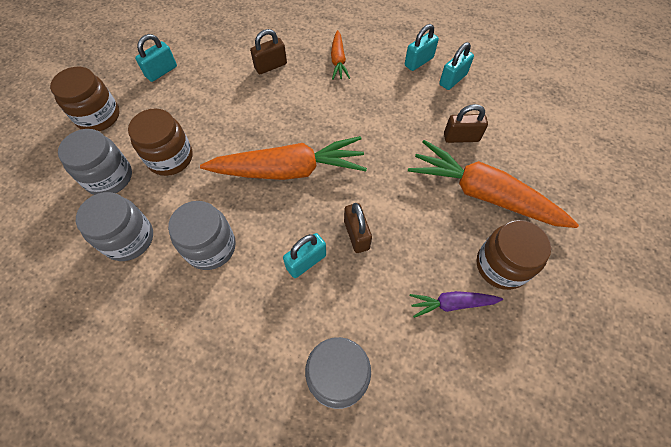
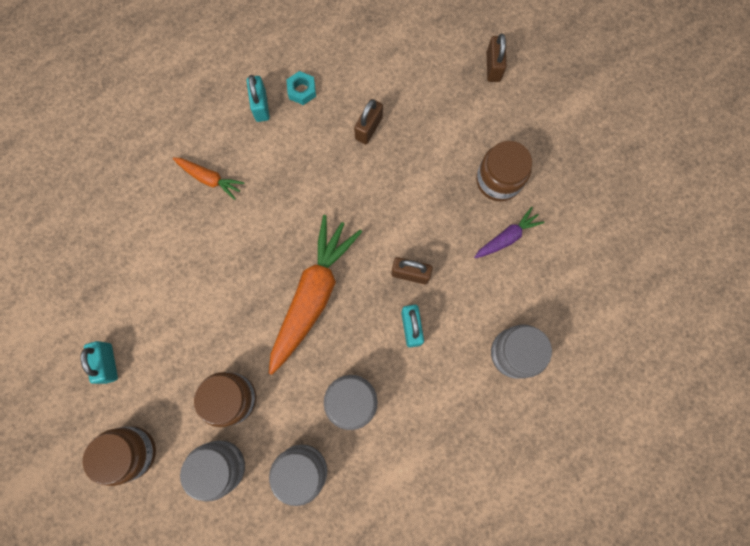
camera: 60 degrees left, 15 degrees up
(270, 66) = (174, 248): brown padlock -> brown padlock (493, 67)
(452, 304) = (507, 237): purple carrot -> purple carrot turned 150 degrees counterclockwise
(453, 79) = (302, 90): turquoise padlock -> turquoise nut
(483, 194) = (432, 149): orange carrot -> none

